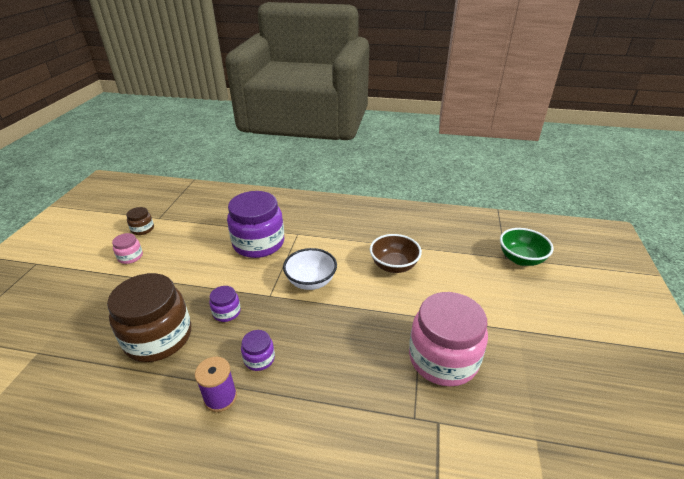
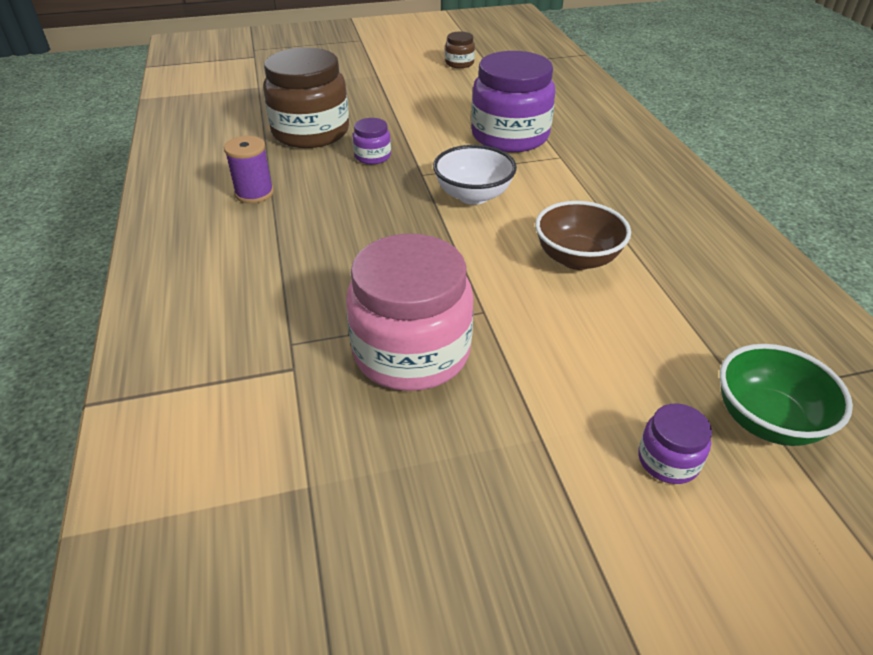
camera: 65 degrees right, 5 degrees up
(130, 257) = (410, 75): pink jar -> none
(259, 359) = (318, 199): purple jar -> purple jar (668, 460)

